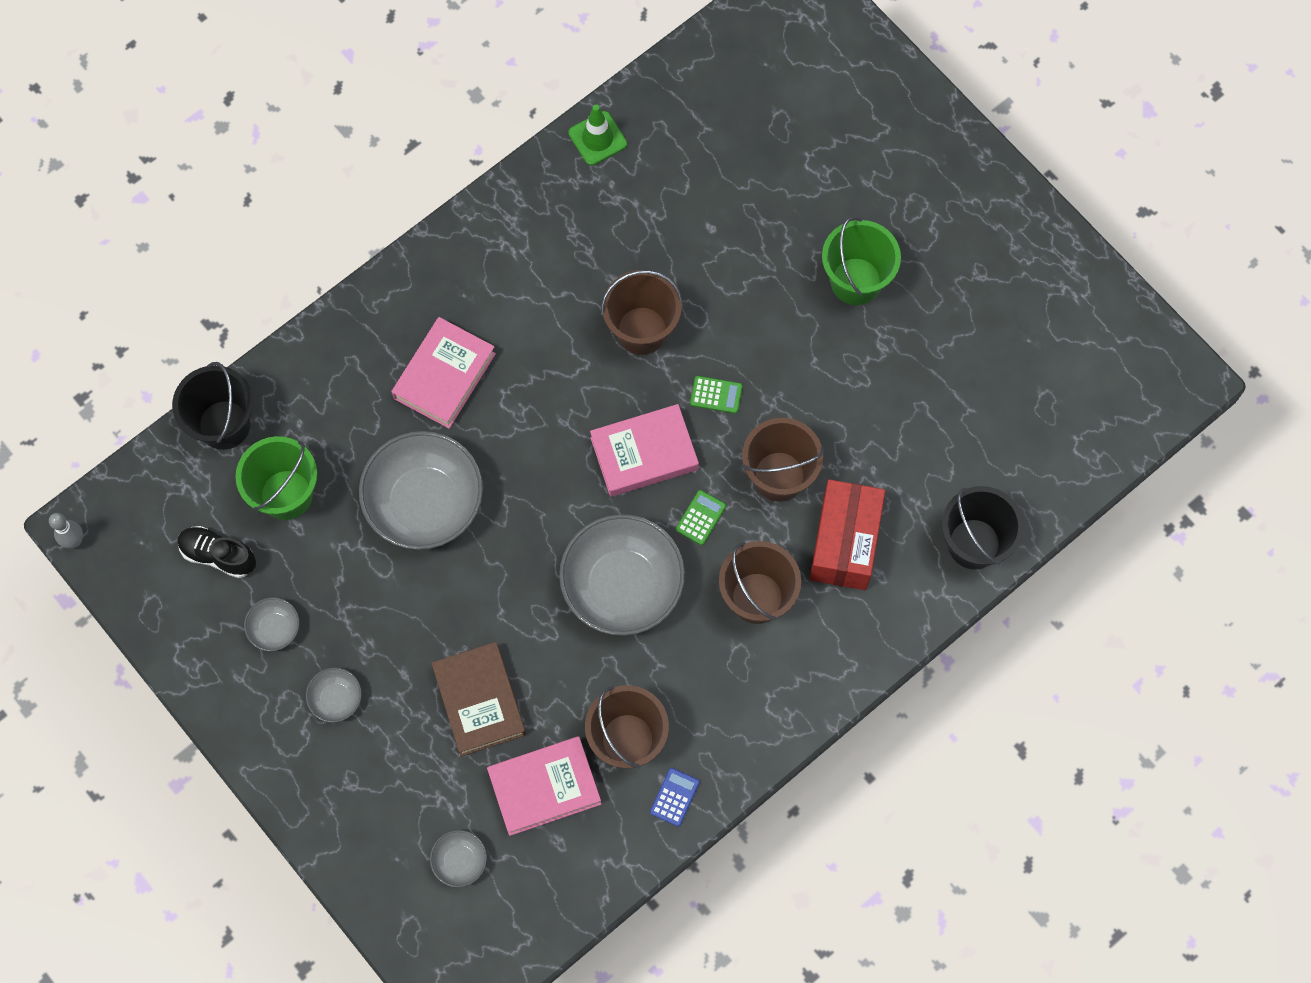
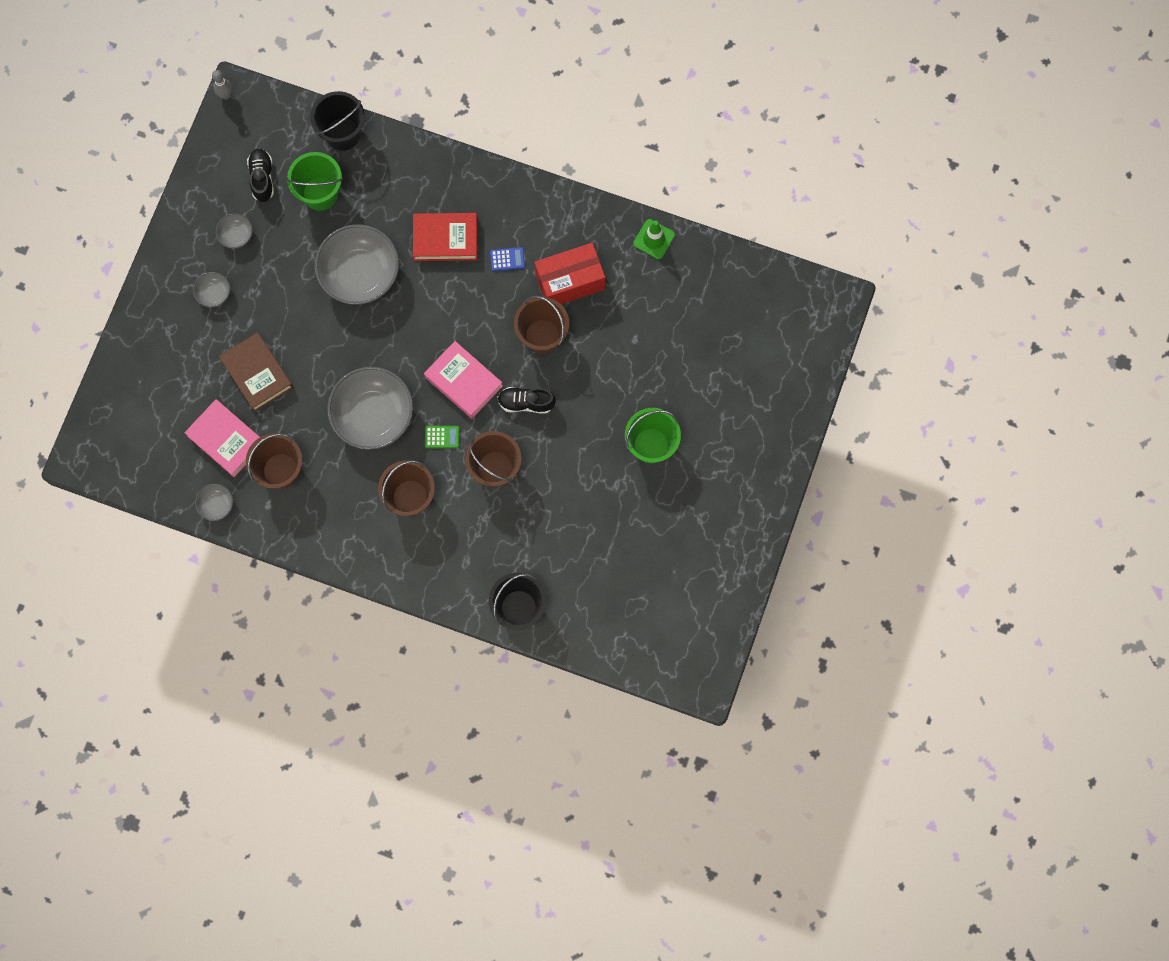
camera: 60 degrees right, 5 degrees up
(444, 376) = (445, 239): pink book -> red book
(460, 861) = (157, 417): grey bowl -> grey bowl (216, 505)
(479, 701) = (257, 374): brown book -> brown book turned 75 degrees counterclockwise
(674, 797) = (261, 516): blue calculator -> blue calculator (507, 259)
(716, 395) = (526, 403): green calculator -> black shoe
(844, 543) = (474, 530): red box -> red box (570, 281)

